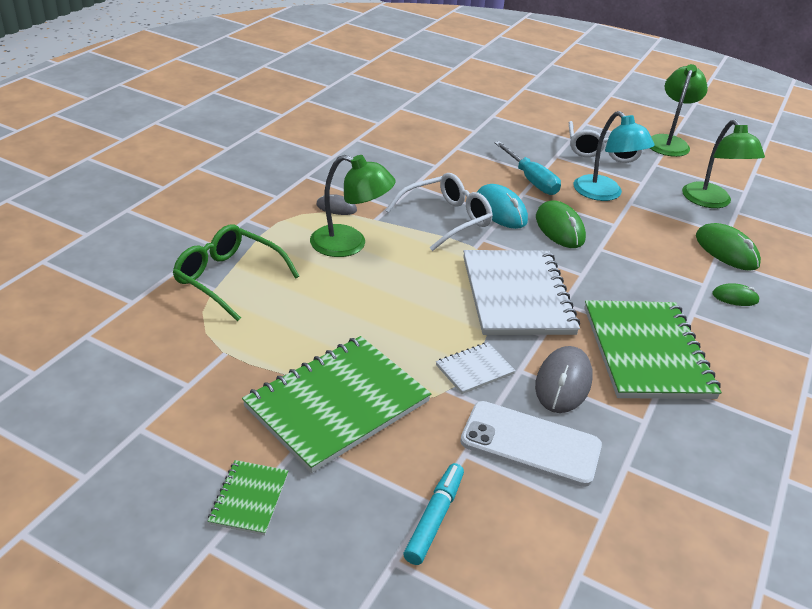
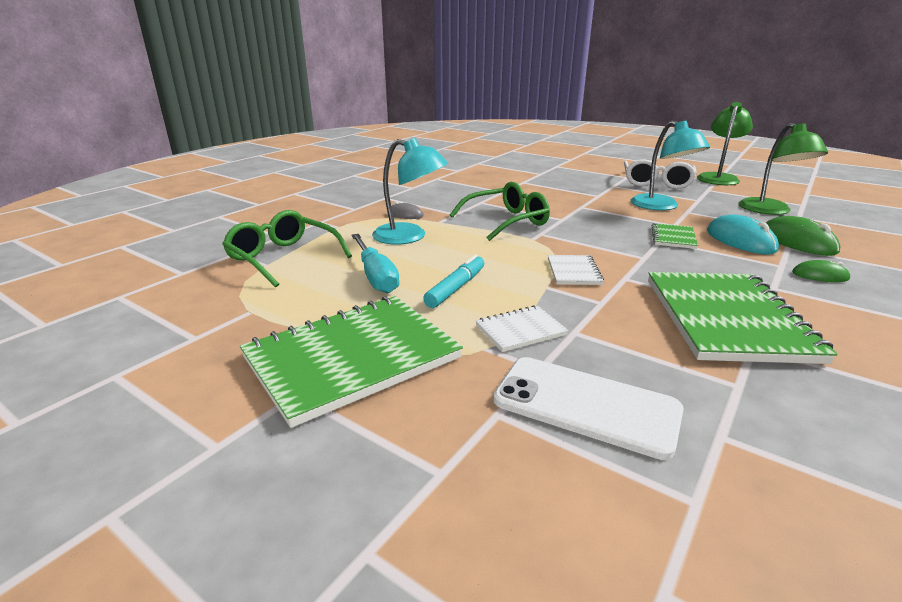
camera: 10 degrees right, 10 degrees down
(249, 499) = (198, 455): green notebook -> green notebook (673, 237)
(349, 244) = (409, 237): green lamp -> turquoise lamp
(434, 518) = (441, 492): turquoise marker -> turquoise marker (455, 288)
(446, 219) = (506, 221): white glasses -> green glasses
(500, 210) = (560, 216): turquoise mouse -> turquoise mouse (740, 240)
(517, 295) = (574, 271): white notebook -> white notebook, size x0.46
(531, 180) = (590, 199): turquoise screwdriver -> turquoise screwdriver (376, 276)
(559, 228) = (618, 227): green mouse -> none
(563, 383) = (627, 344): grey mouse -> none

